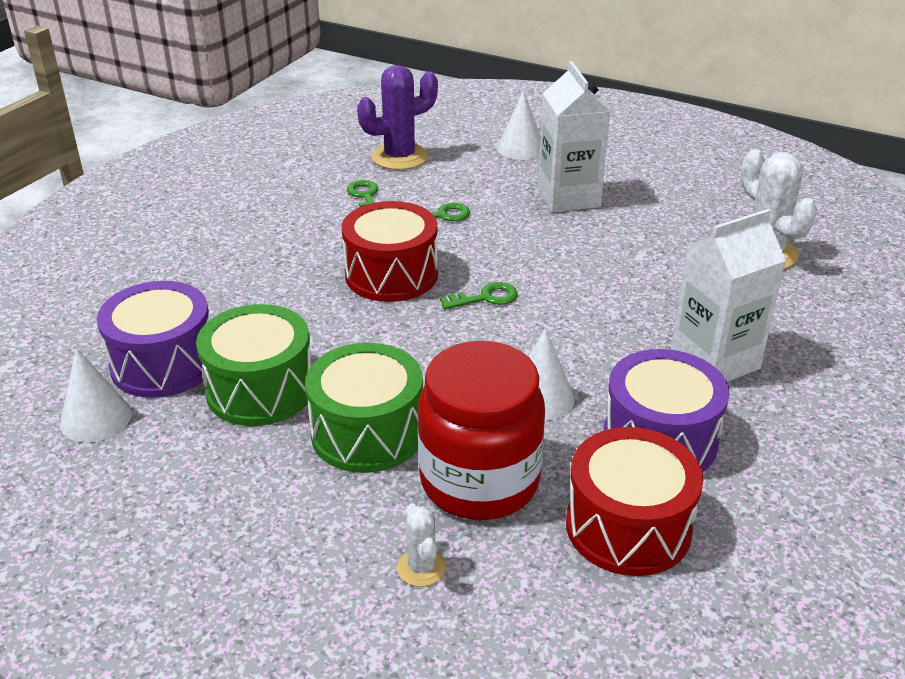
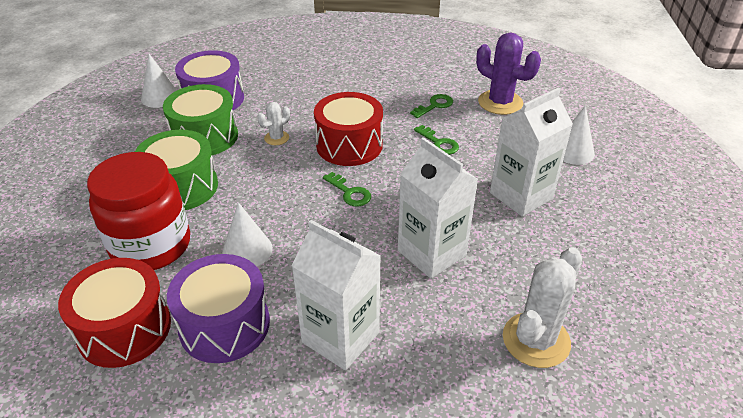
camera: 65 degrees right, 5 degrees up
(421, 567) = (69, 244): white cactus -> white cactus (276, 138)
(622, 273) = (431, 253): none -> white carton

